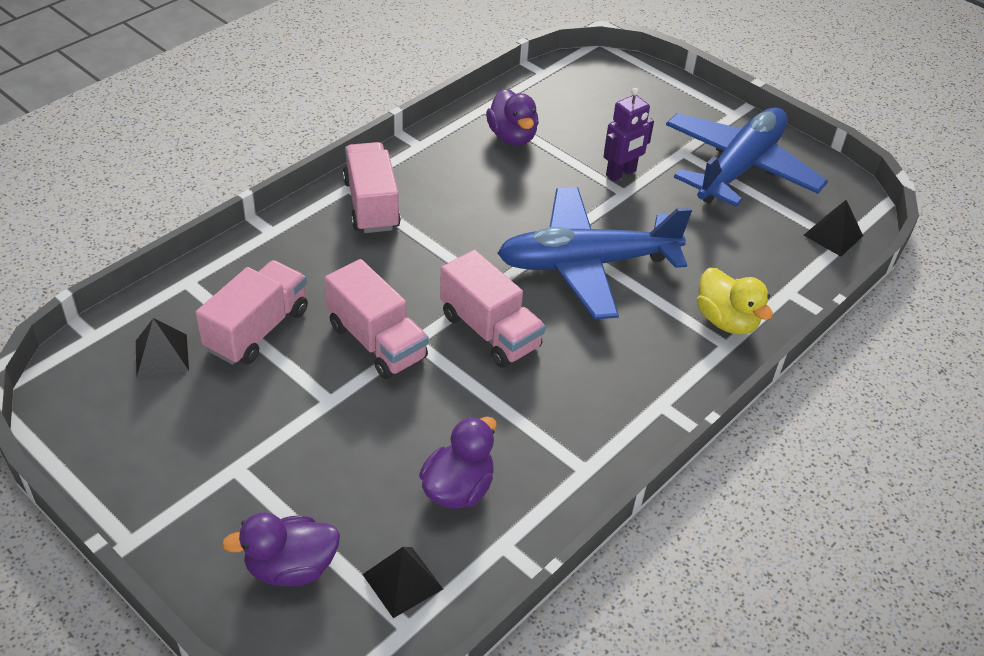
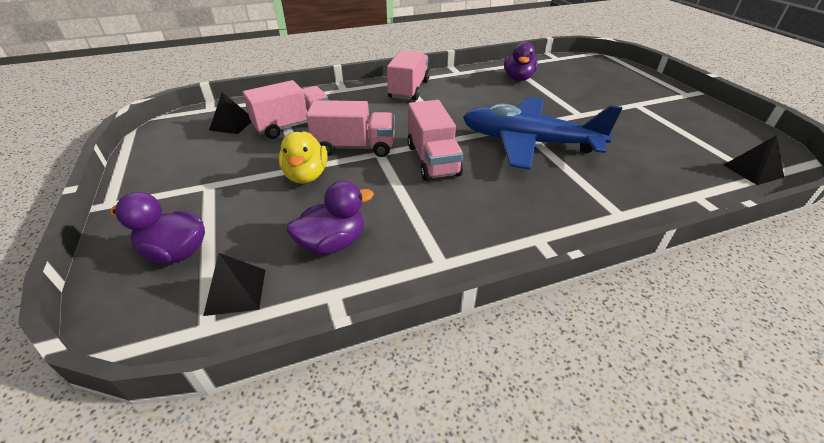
camera: 30 degrees right, 5 degrees down
(377, 342) = (355, 147): pink truck -> pink truck turned 75 degrees counterclockwise
(621, 173) = (583, 106): purple robot -> none
(726, 321) = (627, 200): yellow duck -> yellow duck (306, 175)
(739, 168) = (678, 119): blue plane -> none

